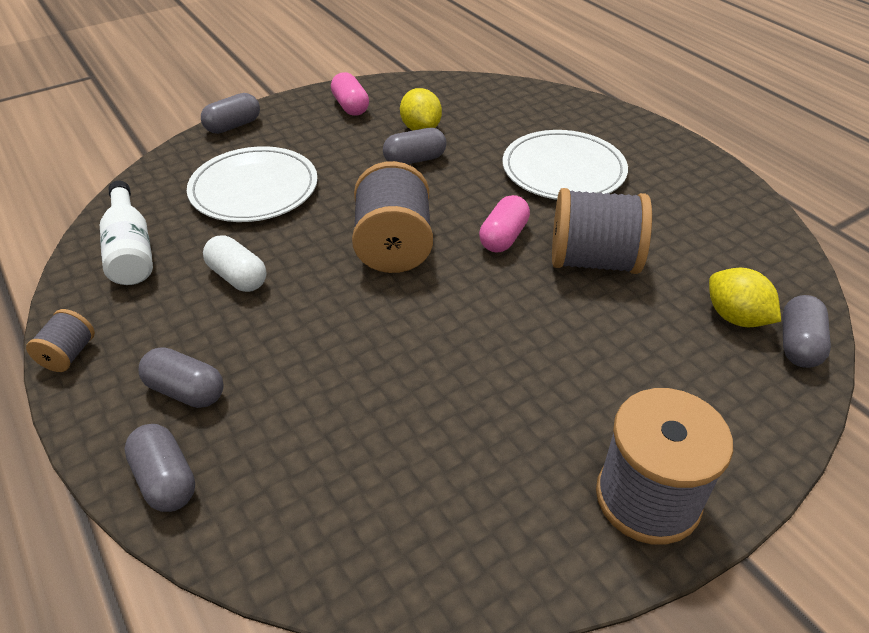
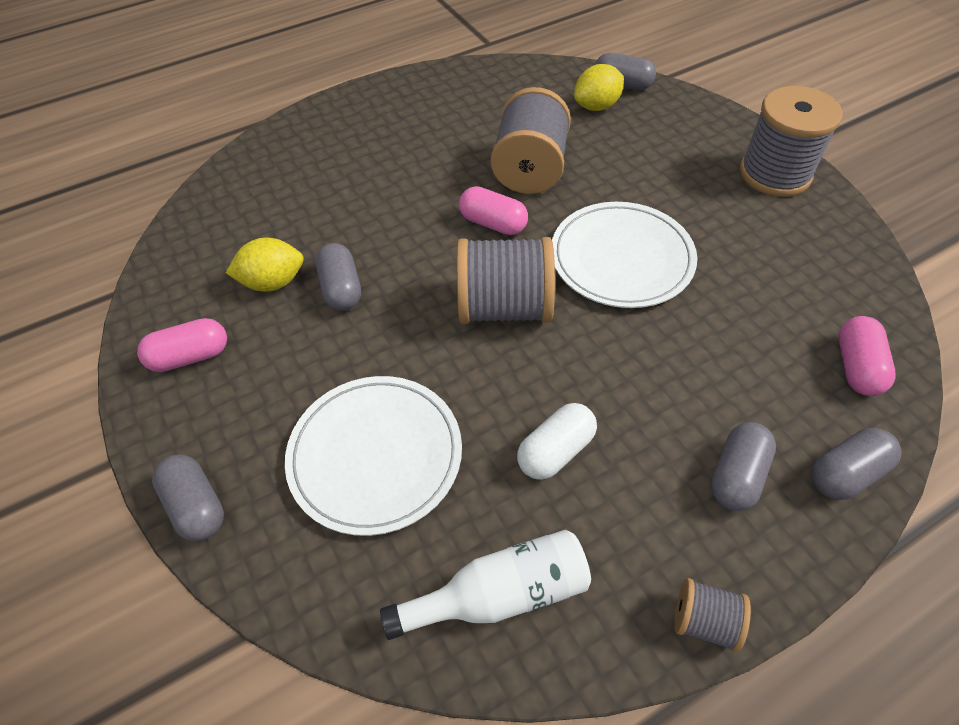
camera: 85 degrees left, 10 degrees up
(296, 522) = (856, 367): none -> pink capsule
(563, 170) = (386, 173): white plate -> white plate (621, 258)

